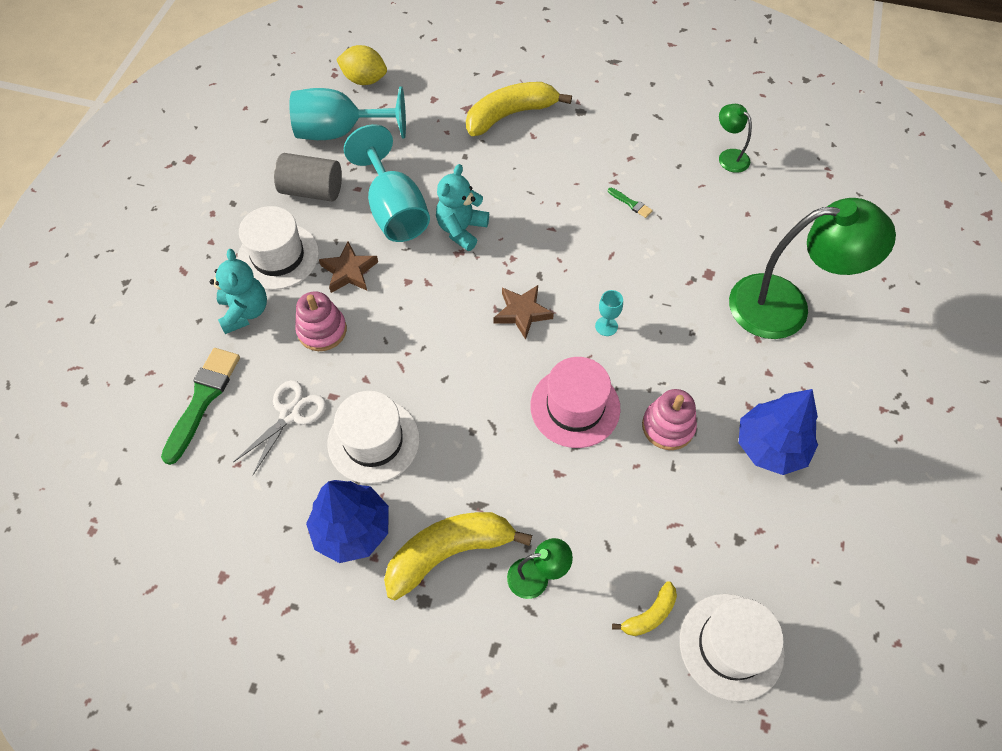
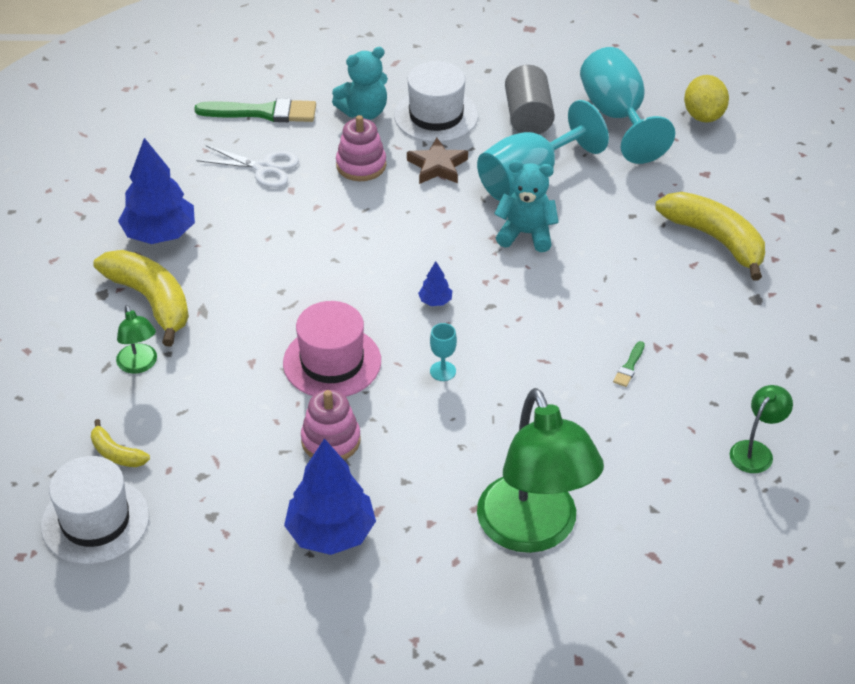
camera: 75 degrees right, 15 degrees down
(373, 441) = (251, 227): white hat -> none
(522, 313) = (435, 301): brown star -> blue tree

